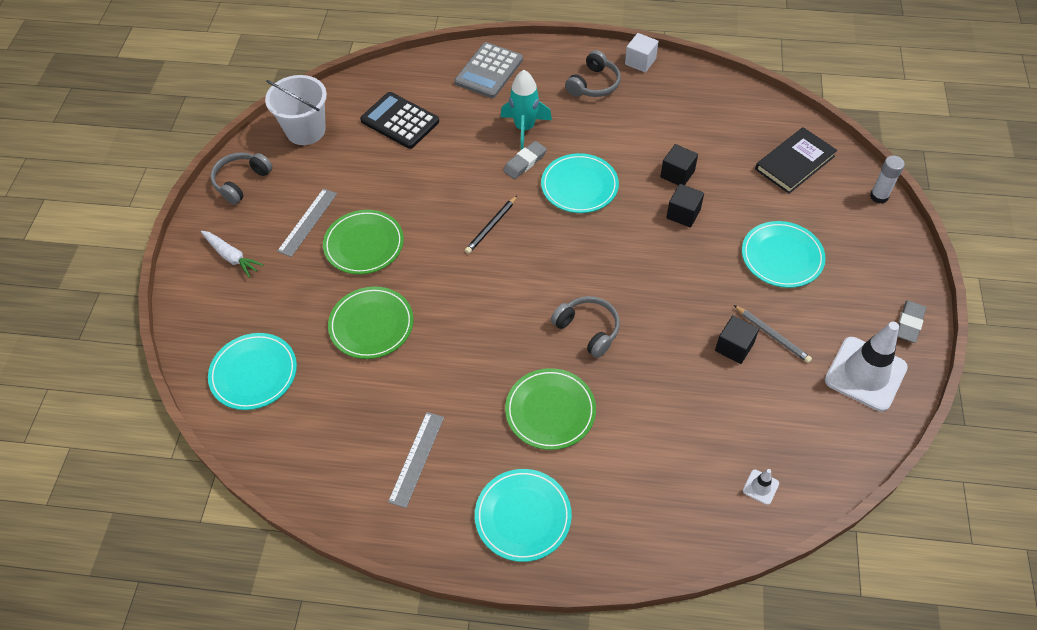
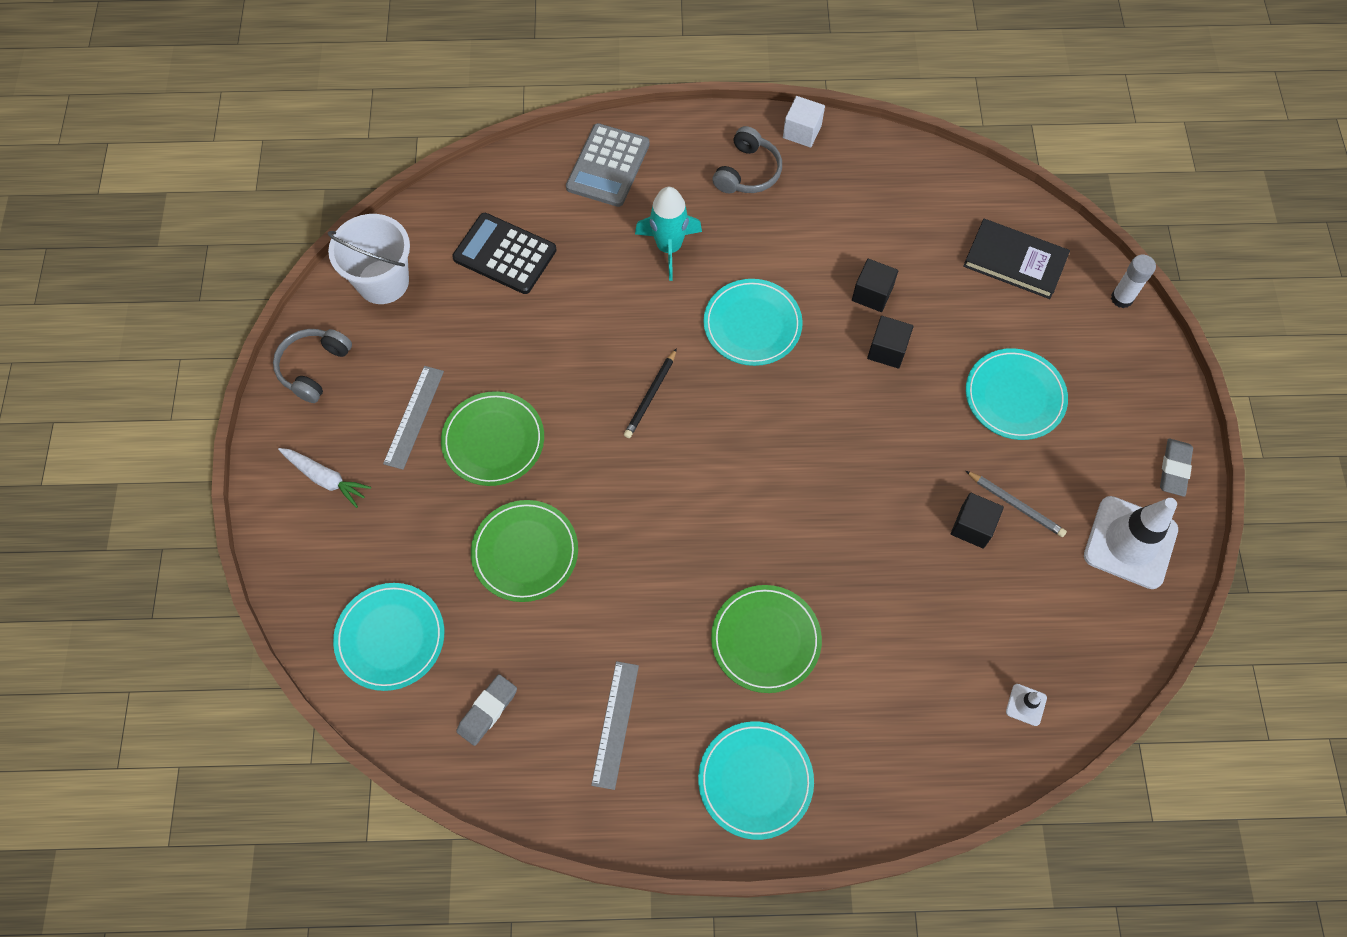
camera: 10 degrees left, 10 degrees up
(525, 162) = (677, 298): grey eraser -> grey eraser (487, 711)
(588, 329) = (794, 525): grey headphones -> none
(794, 163) = (1014, 261): black book -> black book turned 75 degrees clockwise

